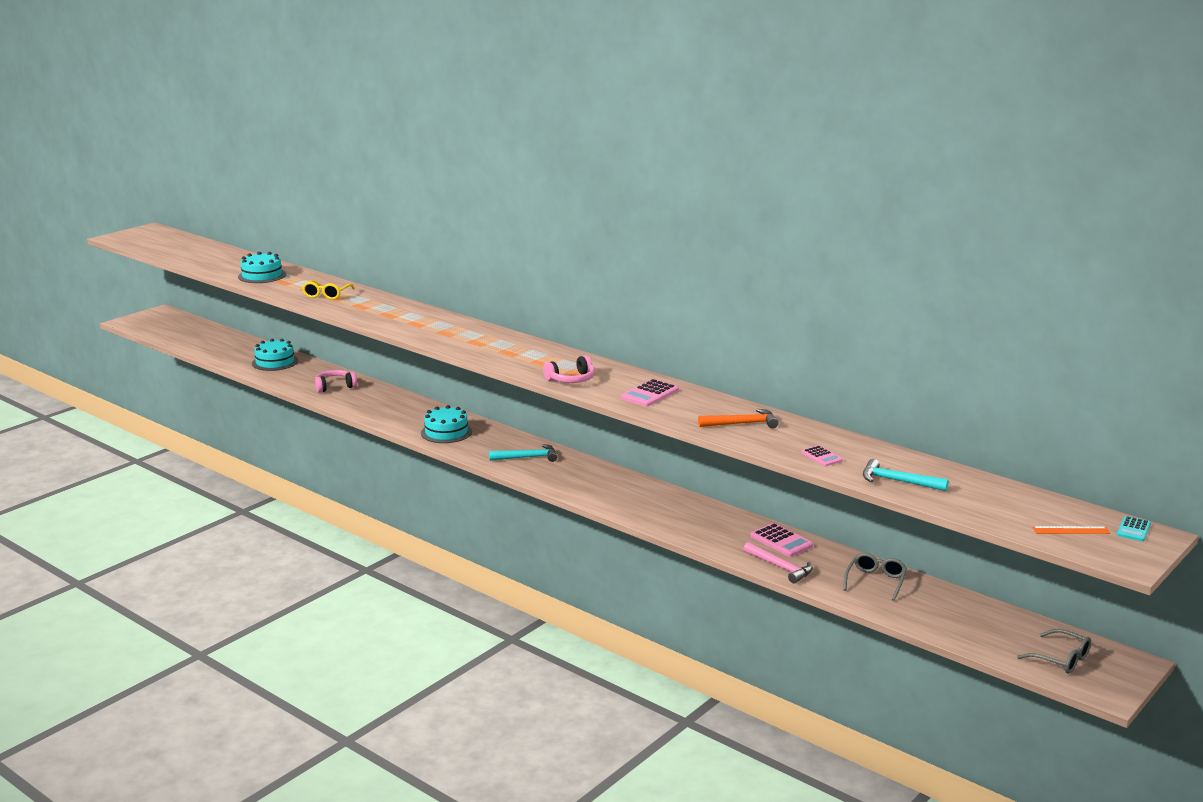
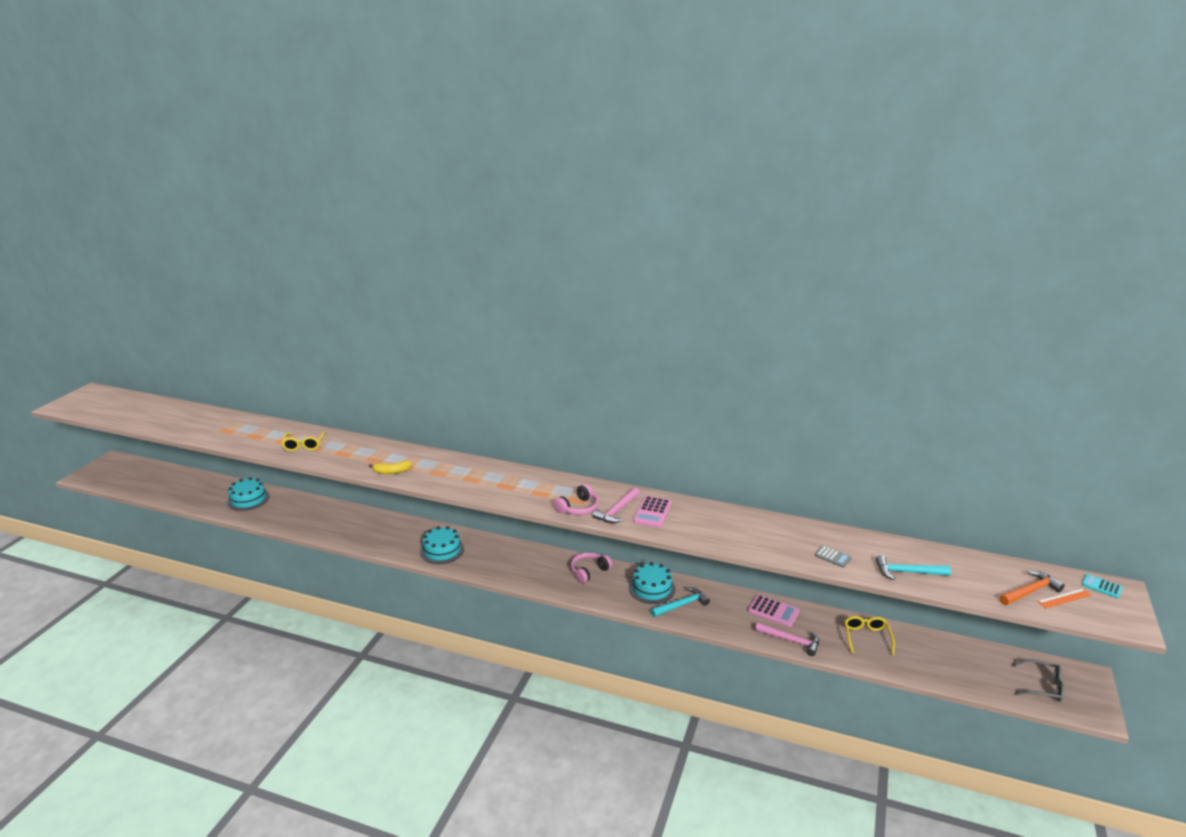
camera: 20 degrees left, 5 degrees up
(262, 275) = (230, 431): turquoise cake -> turquoise cake (652, 588)
(335, 387) = (317, 517): pink headphones -> pink headphones (589, 571)
(399, 326) = (391, 471): none -> yellow banana
(527, 457) = (525, 564): turquoise hammer -> turquoise hammer (682, 605)
(611, 387) = (617, 511): none -> pink hammer
(742, 424) = (747, 532): orange hammer -> orange hammer (1030, 591)
(821, 457) = (832, 557): pink calculator -> grey calculator
(875, 581) = (866, 638): grey glasses -> yellow glasses
(1133, 529) = (1101, 586): turquoise calculator -> turquoise calculator turned 120 degrees clockwise

